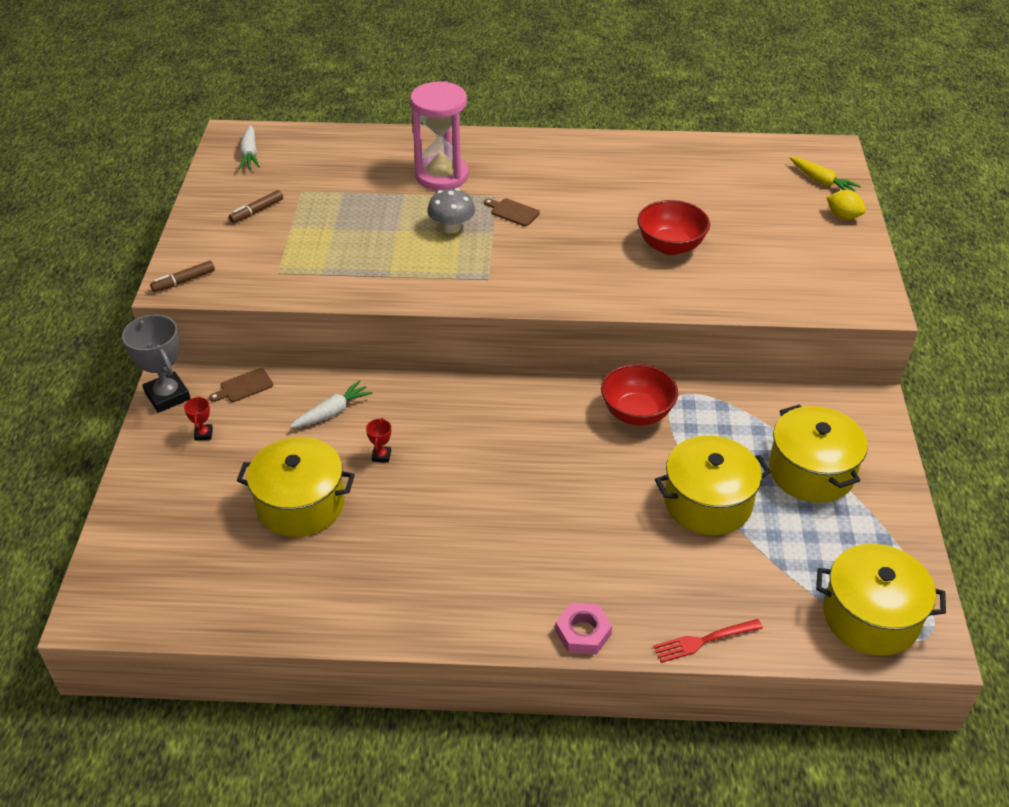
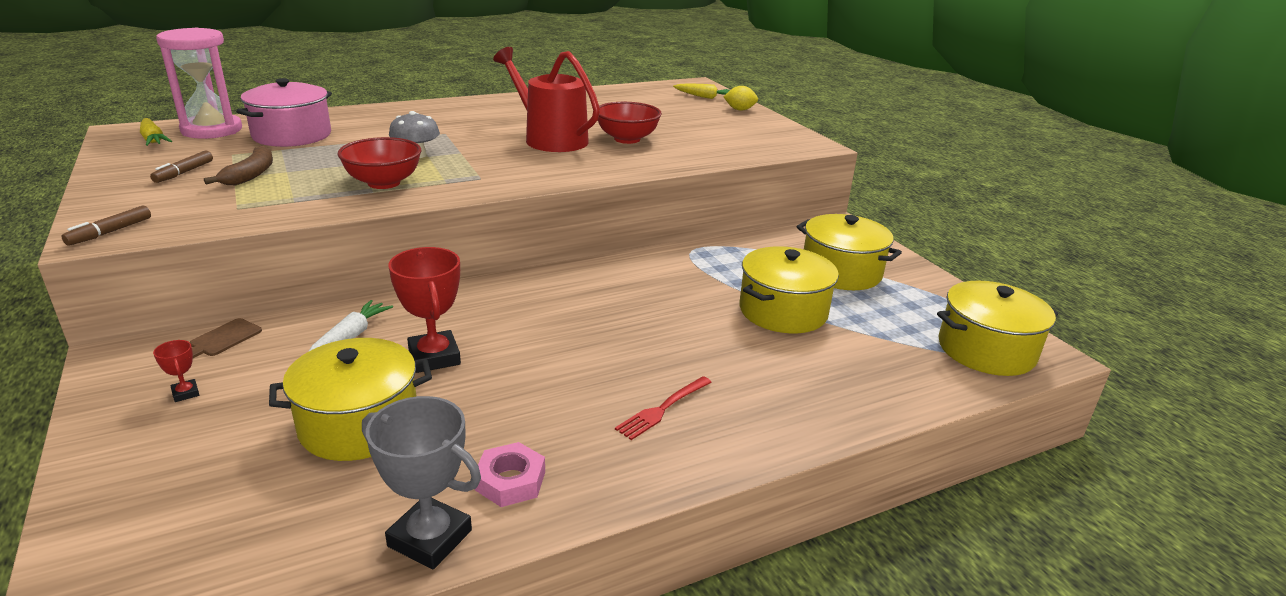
camera: 30 degrees left, 15 degrees down
(167, 396) = (114, 370): grey trophy -> grey trophy (430, 538)
(250, 154) = (153, 140): white carrot -> yellow carrot
(305, 226) = (250, 175): none -> brown banana
(360, 170) = (292, 135): none -> pink pot
(381, 456) = (434, 357): red trophy -> red trophy, size x2.19
(441, 175) = (381, 129): pink hourglass -> pink hourglass (212, 130)
(512, 212) = (469, 139): brown cutting board -> none
(583, 632) = (768, 441): pink nut -> pink nut (510, 481)
(592, 228) = (550, 139): none -> red watering can
(636, 413) = (666, 268): red bowl -> red bowl (384, 183)
(704, 641) = (881, 410): red fork -> red fork (663, 409)

